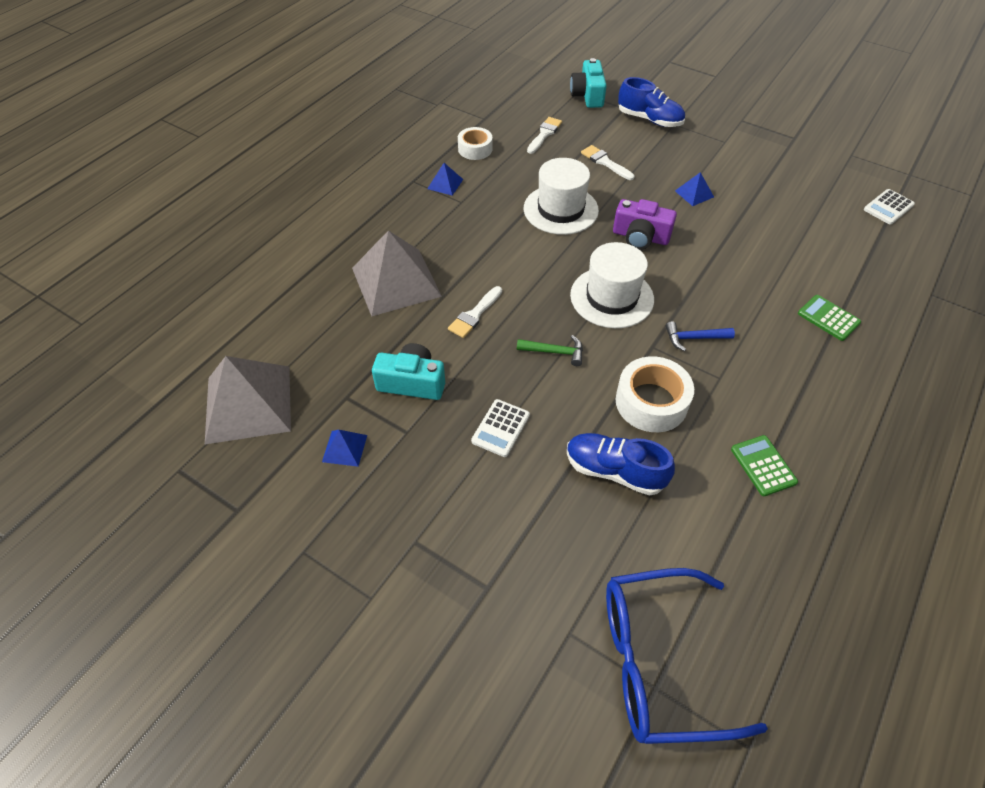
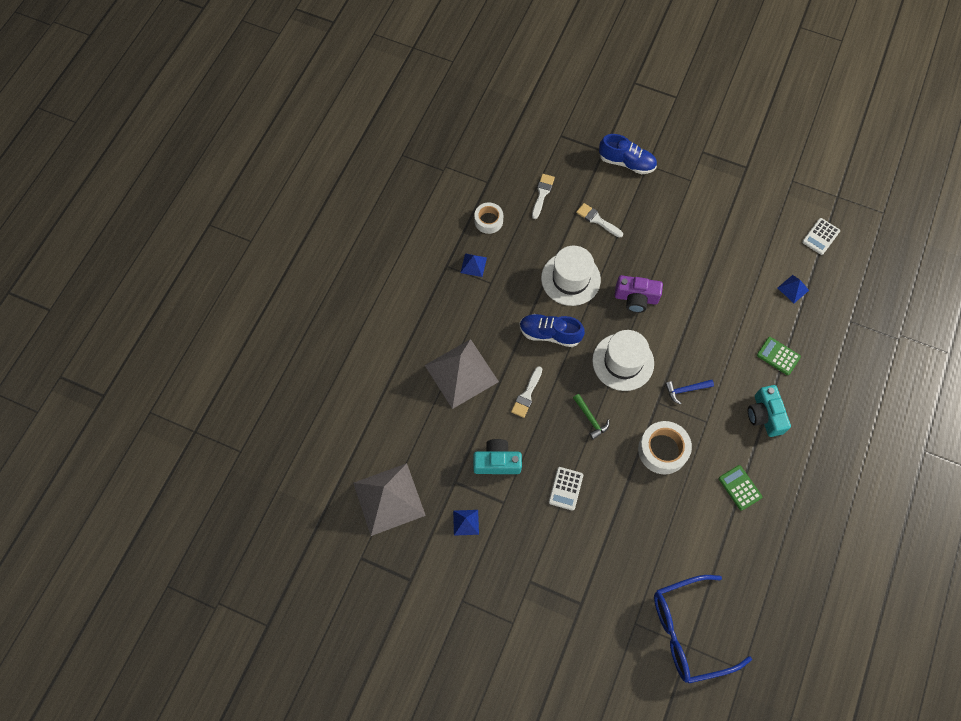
camera: 10 degrees left, 15 degrees up
(555, 352) = (590, 419): green hammer -> green hammer turned 60 degrees clockwise
(588, 95) = (570, 139): turquoise camera -> turquoise camera (764, 415)
(614, 471) = (645, 508): blue shoe -> blue shoe (550, 334)
(694, 194) = (672, 245): blue pyramid -> blue pyramid (793, 289)

